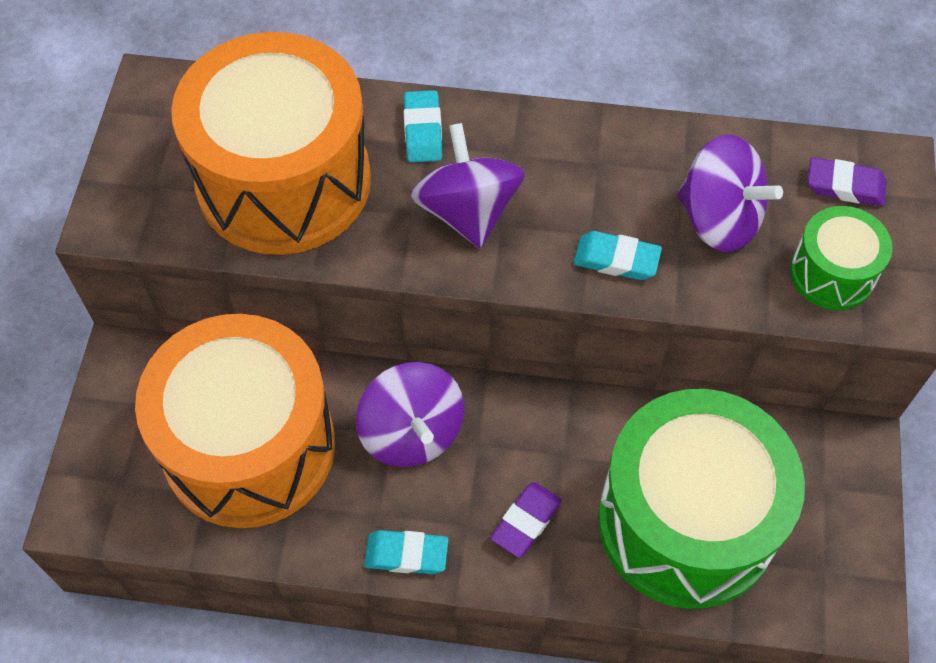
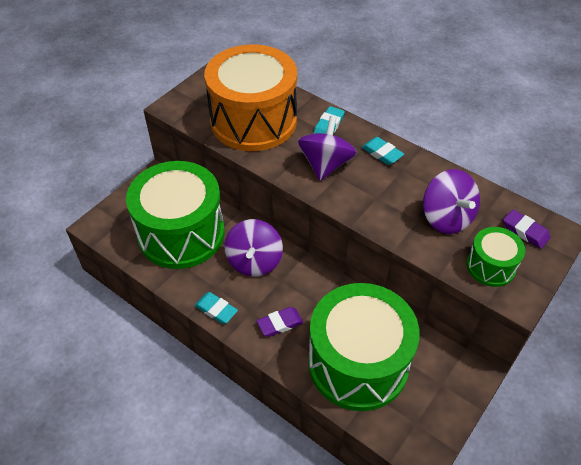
camera: 30 degrees right, 10 degrees down
(249, 446) = (181, 233): orange drum -> green drum
(616, 260) = (382, 213): turquoise eraser -> turquoise eraser (382, 153)

